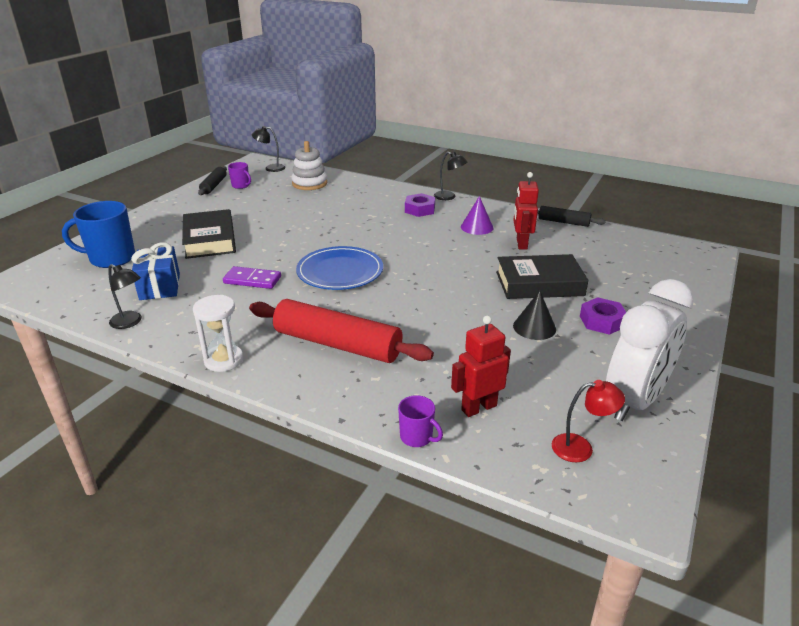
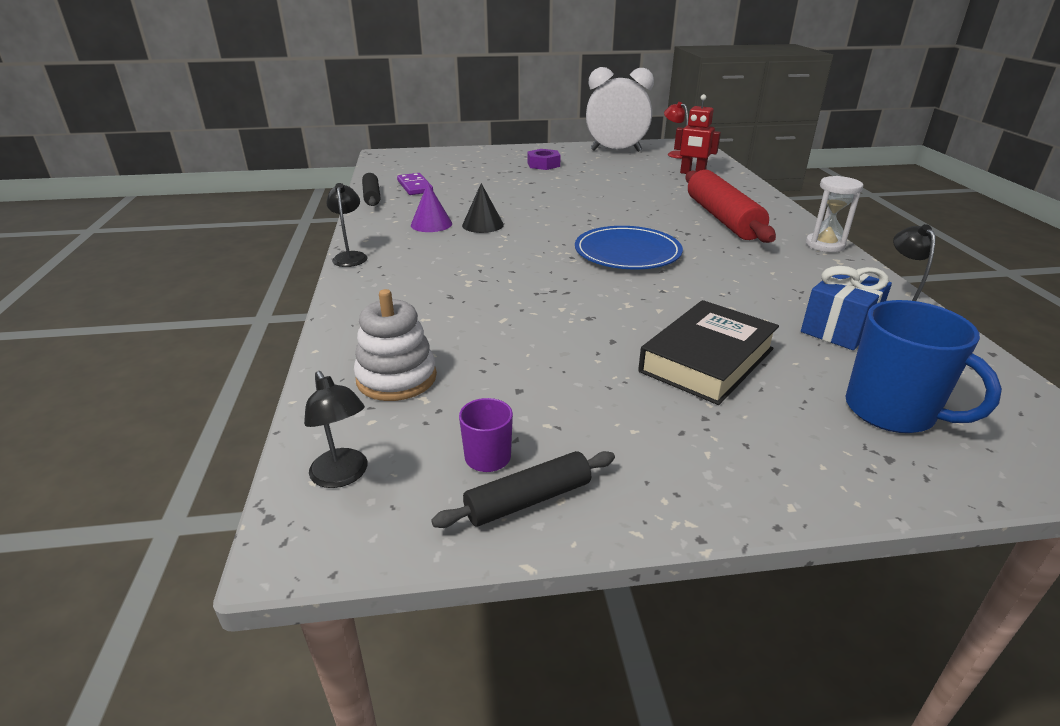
camera: 125 degrees left, 0 degrees up
(252, 280) = (722, 285): purple domino -> purple domino (414, 186)
(417, 437) = (745, 179): purple mug -> none
(419, 209) = (414, 261): purple nut -> none
(521, 244) = (448, 201): red robot -> none
(534, 327) = (584, 177): black cone -> black cone (483, 225)
(539, 284) = (517, 185): black book -> none

